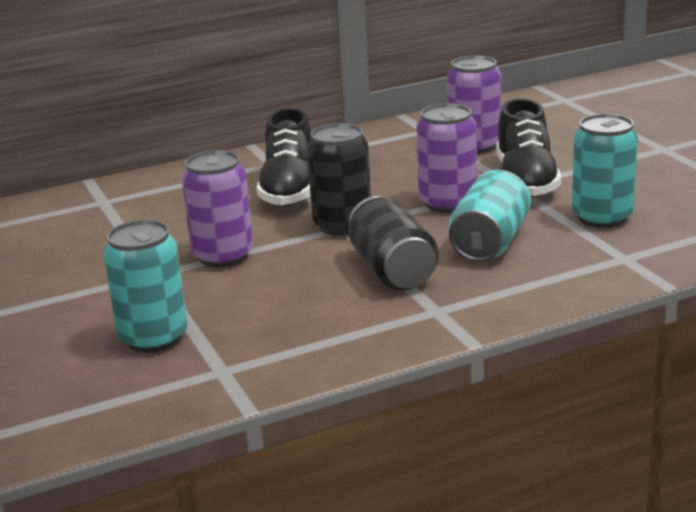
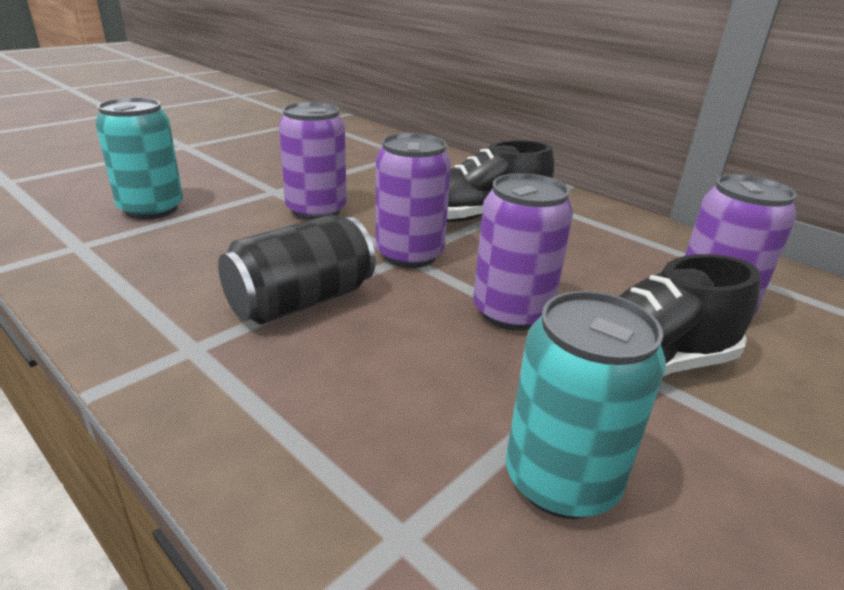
camera: 65 degrees right, 5 degrees up
(342, 225) = (409, 255): black can -> purple can
(490, 243) = (405, 364): turquoise can -> none

